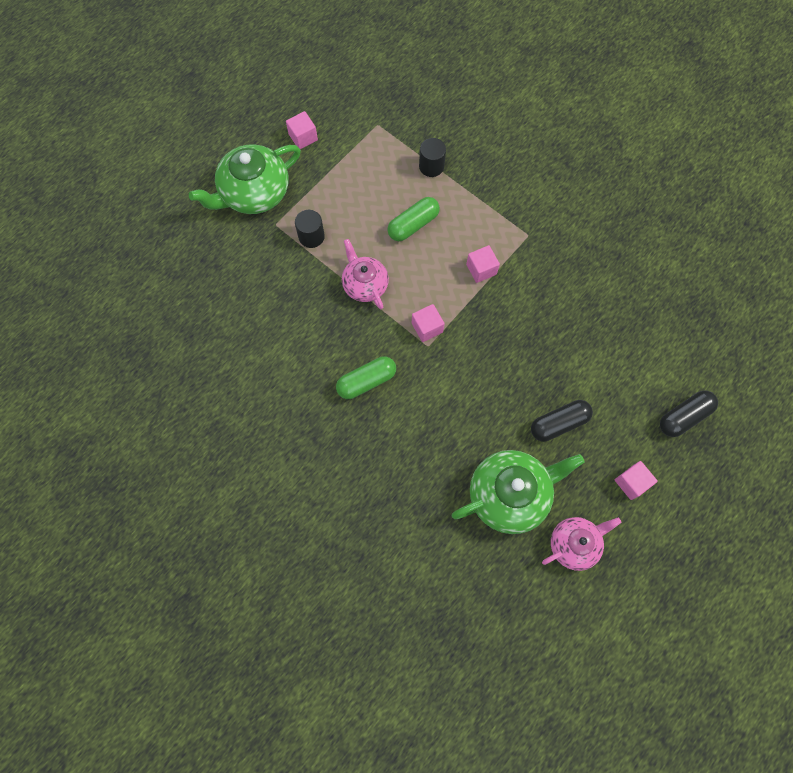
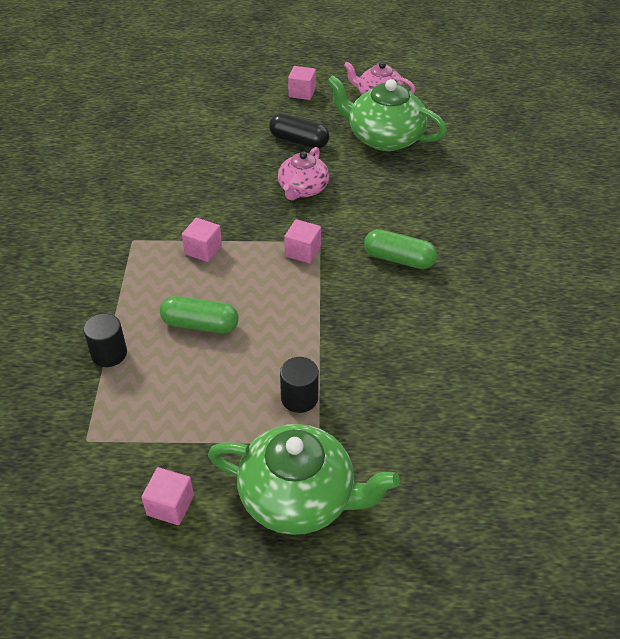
camera: 130 degrees left, 25 degrees down
(365, 284) = (307, 319): pink teapot -> pink teapot (302, 189)
(684, 417) = (221, 91): black capsule -> none

